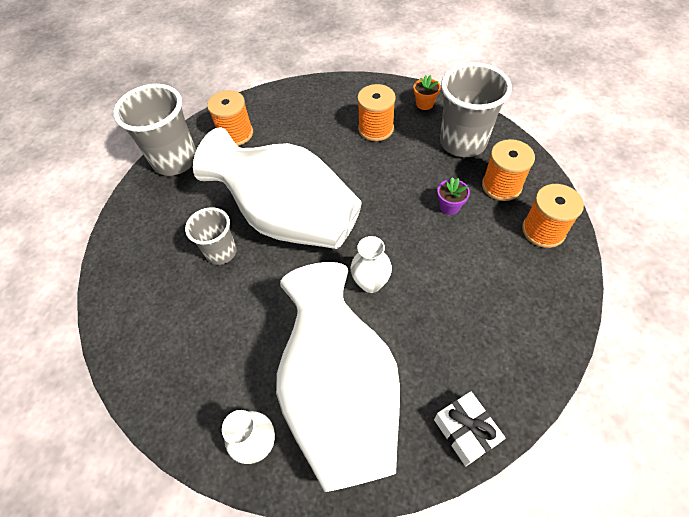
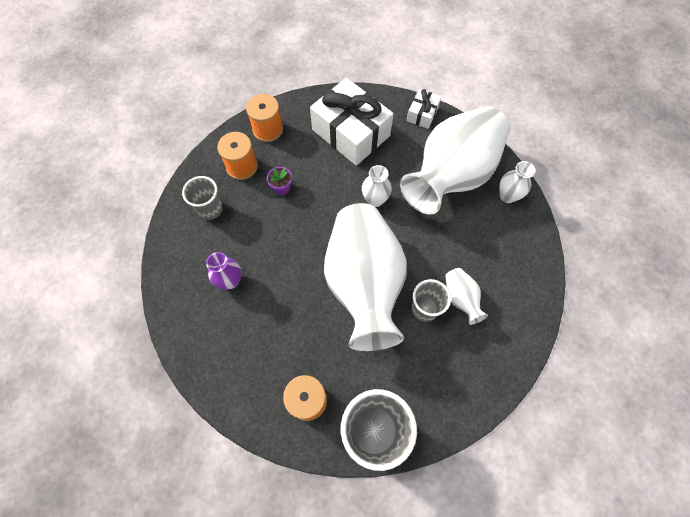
camera: 130 degrees left, 10 degrees up
(200, 290) = (460, 298): none -> white vase
(376, 129) = (230, 281): orange spool -> purple vase
(424, 104) = (176, 260): orange flower pot -> none
(463, 142) = (210, 209): grey cup -> grey cup, size x0.60
(486, 315) = (351, 132): none -> white gift

